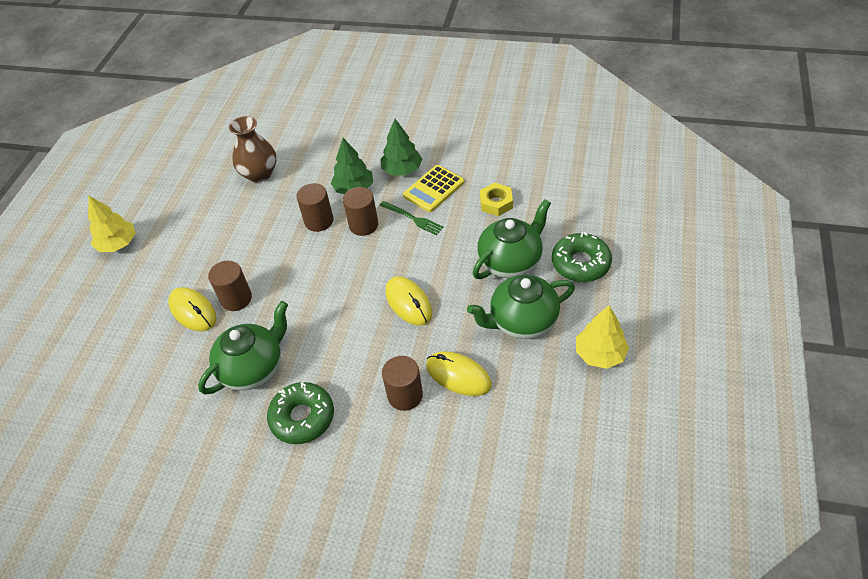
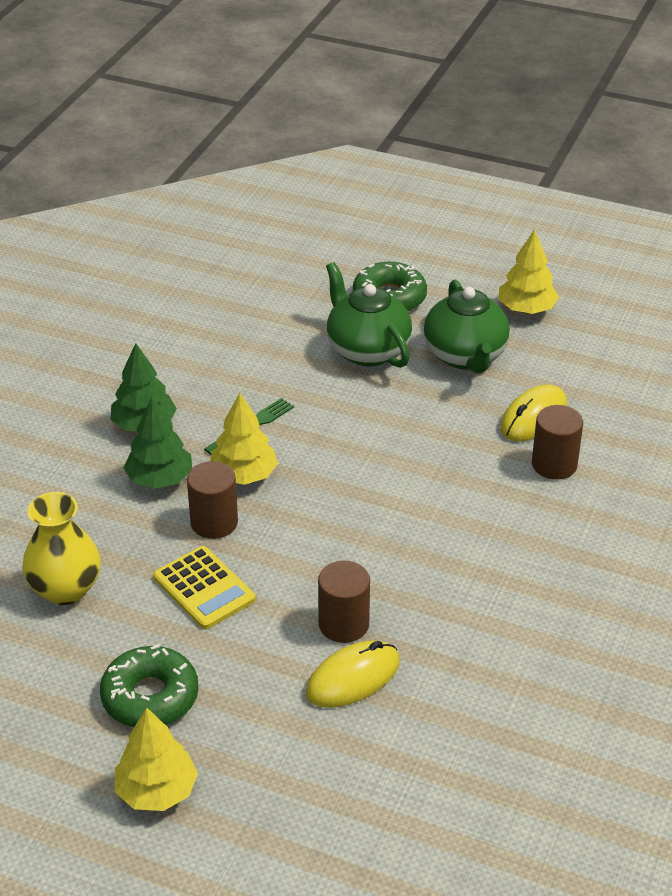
camera: 85 degrees left, 10 degrees down
(253, 368) = (481, 607): green teapot -> none
(259, 174) = (65, 589): brown vase -> yellow vase
(302, 417) = (571, 560): green donut -> green donut (150, 697)
(363, 225) = (243, 475): brown cylinder -> yellow tree
(408, 303) = (407, 446): yellow mouse -> none
(434, 189) = (201, 398): yellow calculator -> yellow calculator (204, 588)
(496, 203) = (256, 346): yellow nut -> none

